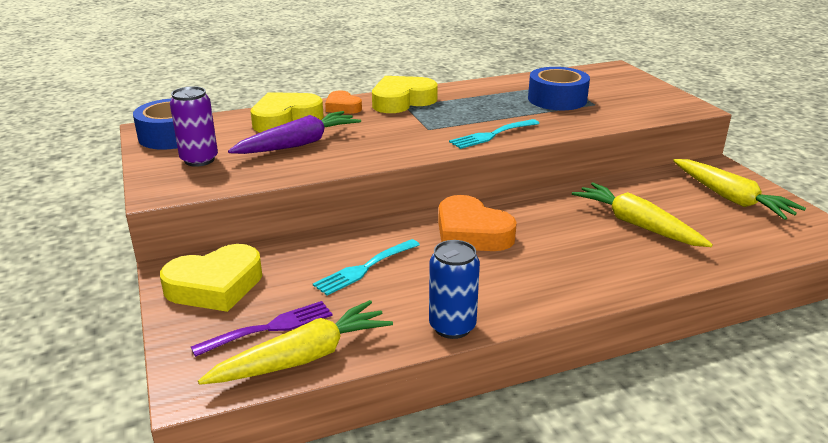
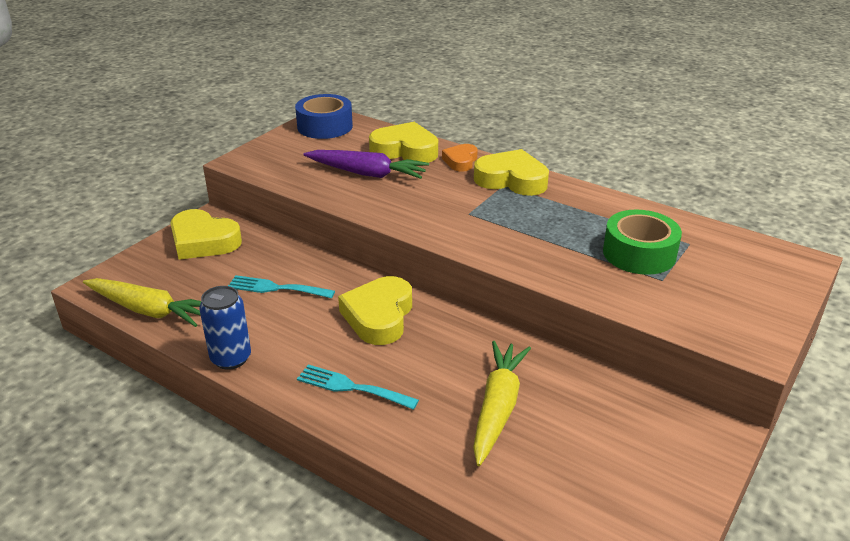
camera: 55 degrees right, 5 degrees up
(199, 160) = (299, 152): purple can -> none
(270, 328) = (172, 283): purple fork -> none
(471, 233) = (379, 316): orange heart -> yellow heart
(492, 135) = (496, 247): turquoise fork -> turquoise fork (351, 387)
(557, 99) = (639, 253): blue tape -> green tape
(731, 198) = (642, 463): yellow carrot -> none

